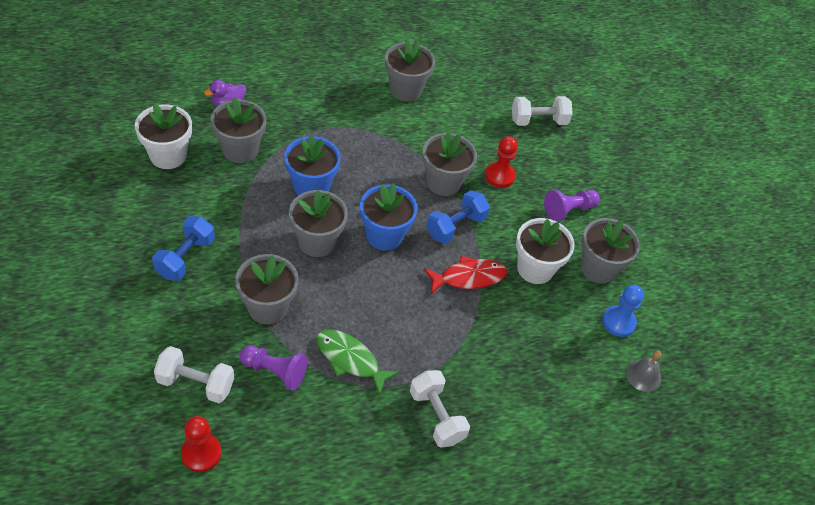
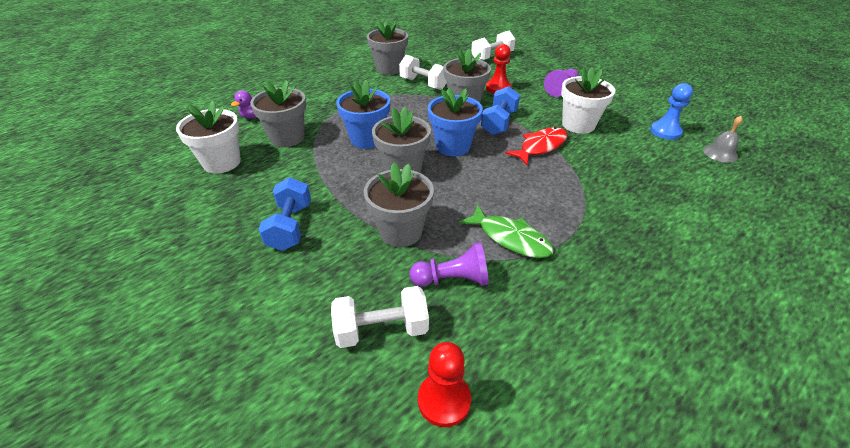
camera: 20 degrees left, 10 degrees down
(350, 359) = (510, 238): green fish -> green fish turned 150 degrees counterclockwise
(436, 416) = (623, 246): white dumbbell -> white dumbbell (423, 84)
(598, 268) = (616, 110): grey flower pot -> none

